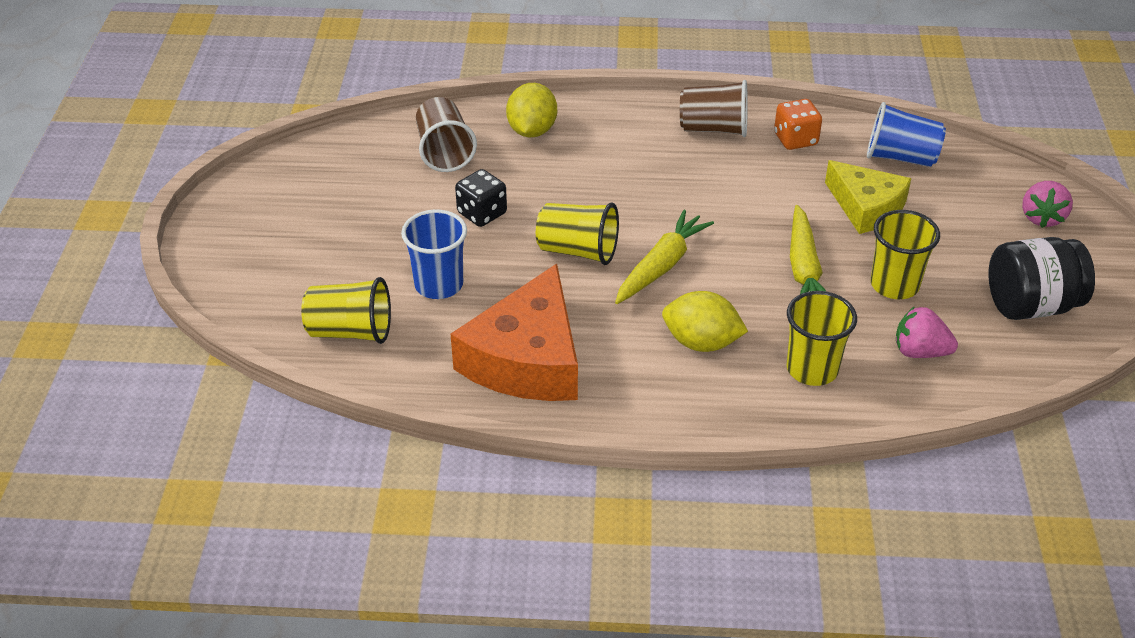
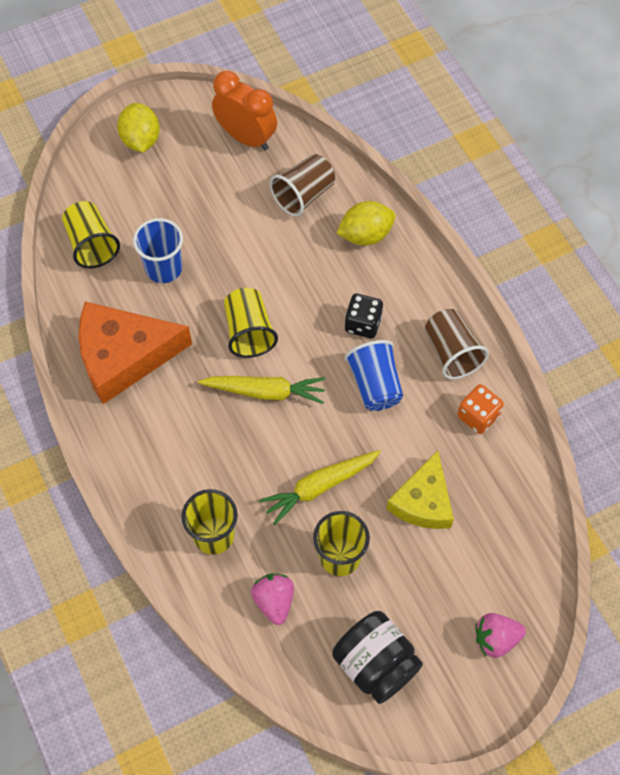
camera: 60 degrees right, 20 degrees up
(331, 164) = (246, 137): none -> orange clock
(482, 213) = (251, 254): black dice -> black dice (363, 324)
(701, 342) = (200, 453): yellow lemon -> yellow lemon (141, 140)
(900, 157) = (506, 502): blue cup -> blue cup (375, 385)

